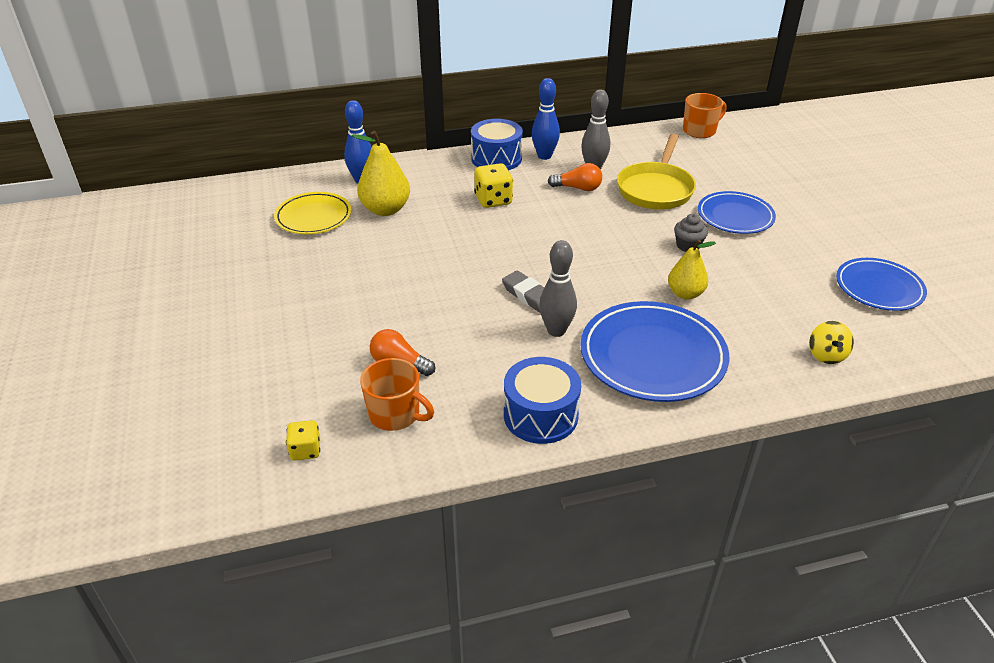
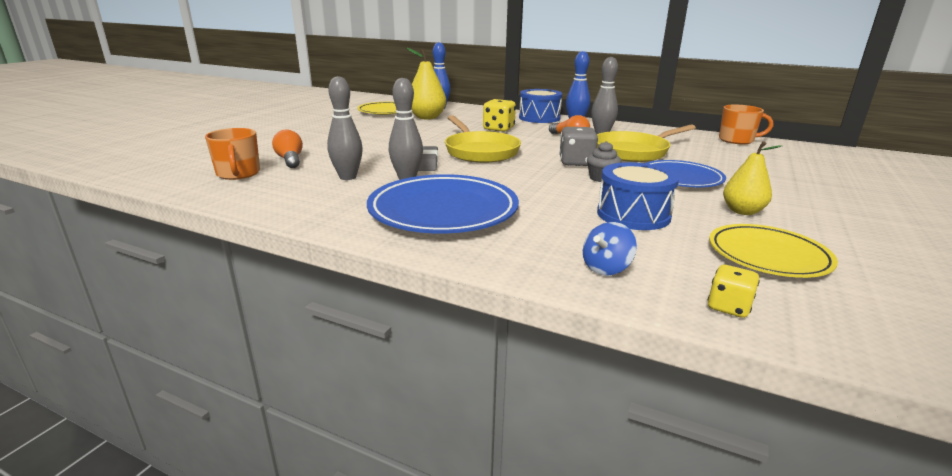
camera: 40 degrees right, 15 degrees down
(305, 450) = (170, 169): yellow dice -> yellow dice (728, 307)
(504, 357) = (348, 177): none -> grey bowling pin
(540, 415) = (304, 204): blue drum -> blue drum (633, 215)
(541, 252) = (480, 151): none -> yellow pan
(640, 230) = (576, 163): none -> grey dice
(685, 294) = (544, 195): yellow pear -> yellow pear (742, 211)
(826, 355) = (606, 268): yellow spinning top -> blue spinning top
(879, 288) = (768, 256): blue plate -> yellow plate

